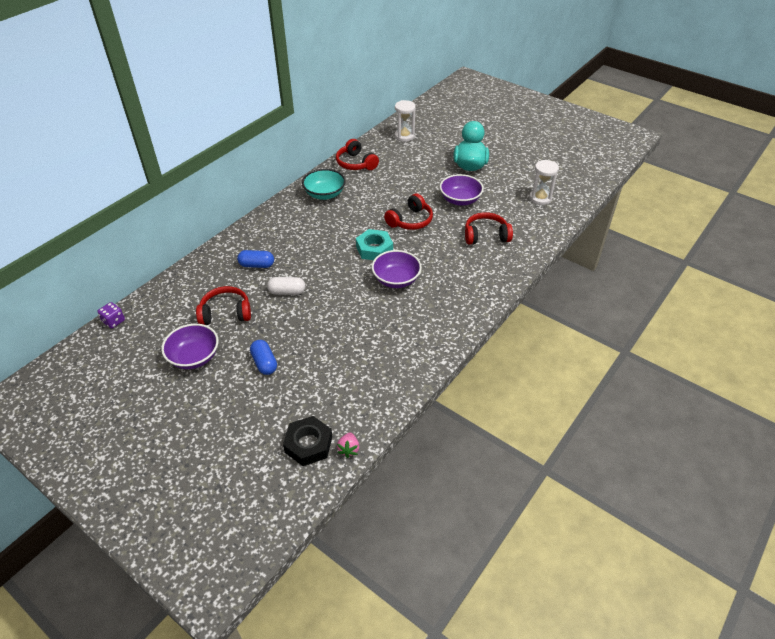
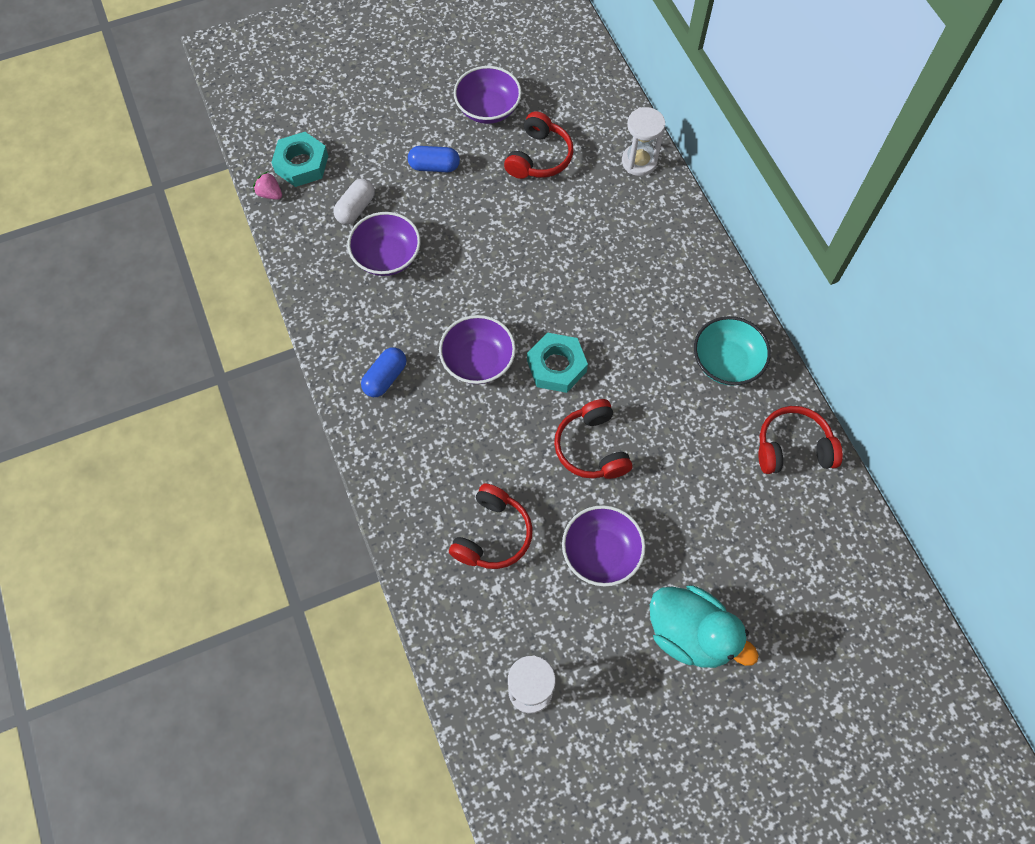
camera: 120 degrees right, 20 degrees up
(114, 321) = (593, 55): purple dice -> none
(257, 265) = (608, 217): blue capsule -> blue capsule (385, 378)
(287, 292) = (535, 230): white capsule -> white capsule (356, 208)
(308, 444) = (301, 164): black nut -> turquoise nut
(355, 353) = (387, 256): none -> purple bowl
(404, 136) = (845, 575): white hourglass -> white hourglass (639, 162)

